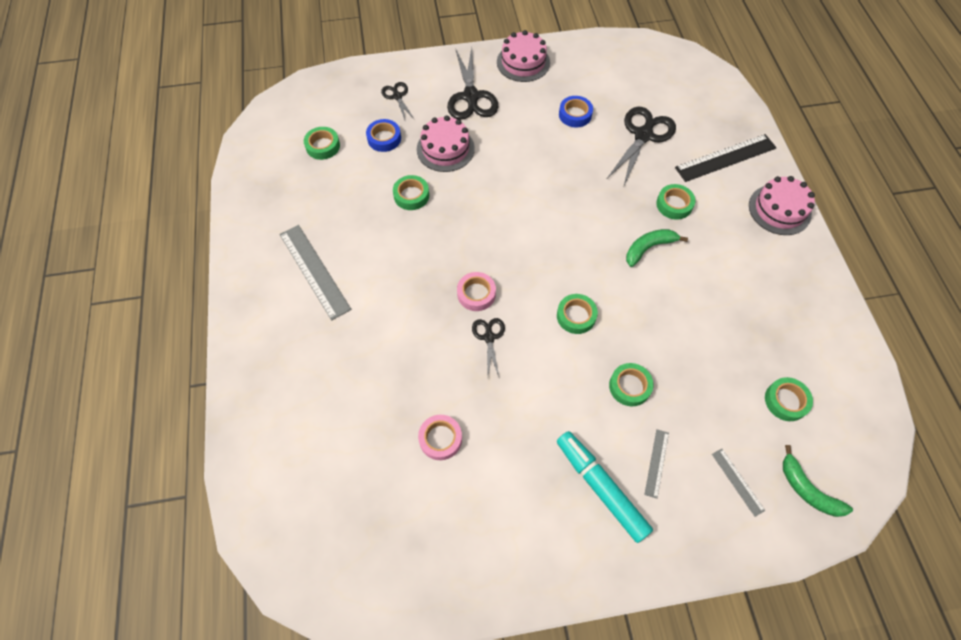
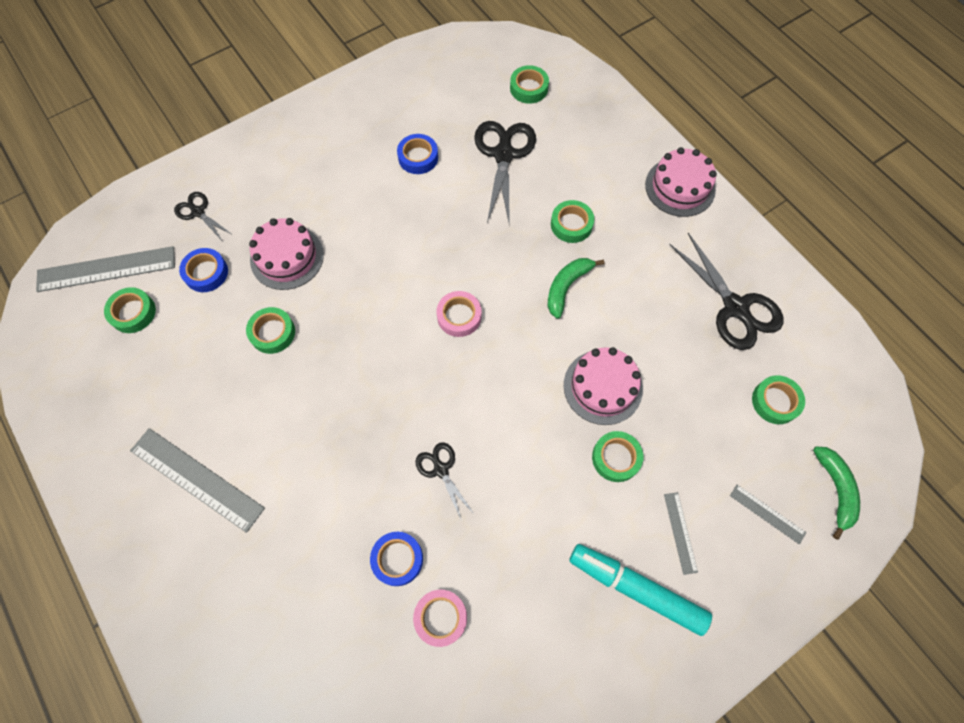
camera: 25 degrees left, 5 degrees up
(318, 111) = (106, 269): none -> grey ruler
(428, 385) = (397, 559): none -> blue tape
(471, 96) = (288, 179): black scissors -> black scissors (735, 307)
(476, 294) = (403, 423): pink tape -> pink tape (459, 316)
(523, 62) = (330, 113): pink cake -> pink cake (603, 387)
(576, 316) = (524, 401): green tape -> green tape (529, 88)
(725, 158) = (601, 148): black ruler -> none
(807, 490) = (835, 489): green banana -> green banana turned 120 degrees counterclockwise

